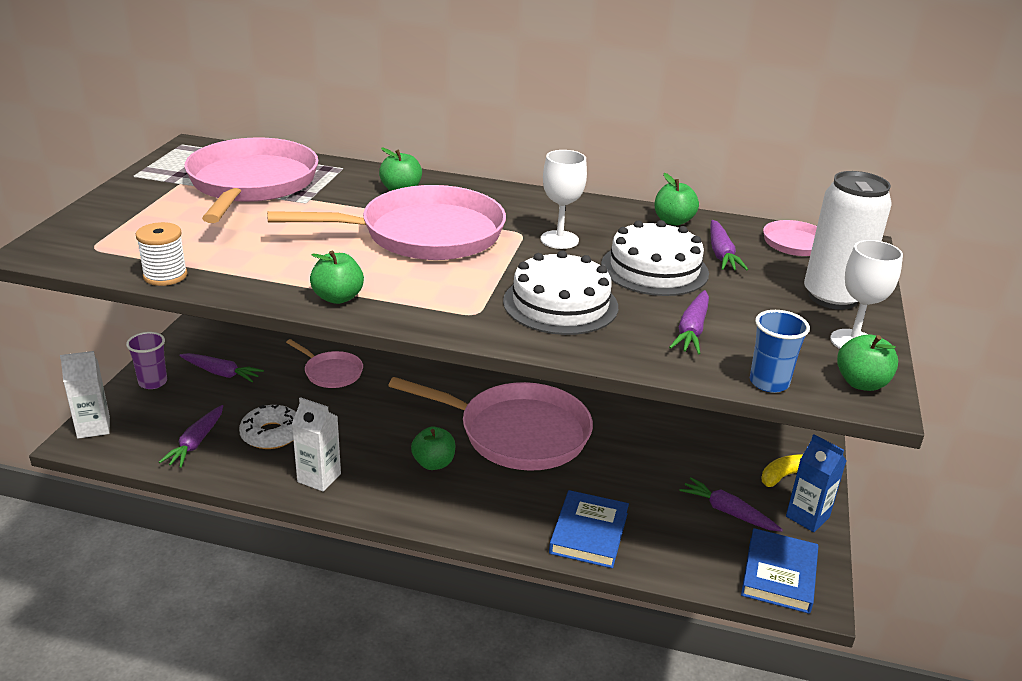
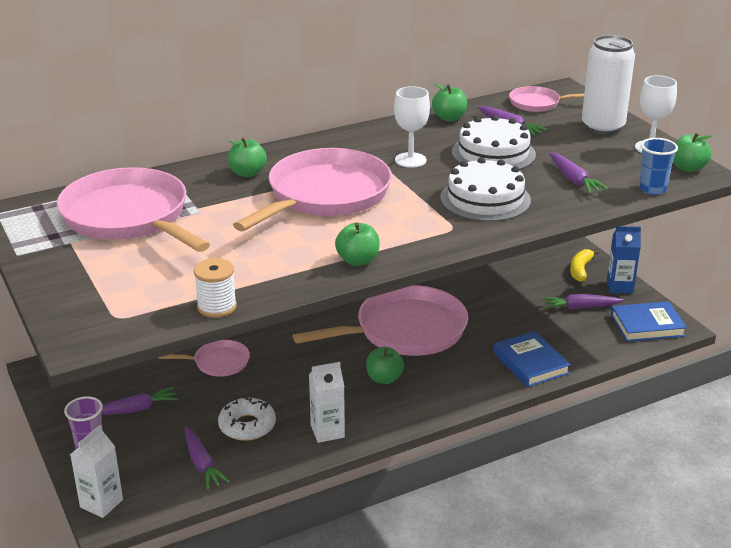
camera: 40 degrees left, 0 degrees up
(779, 574) = (647, 325): blue book -> blue book turned 75 degrees counterclockwise

